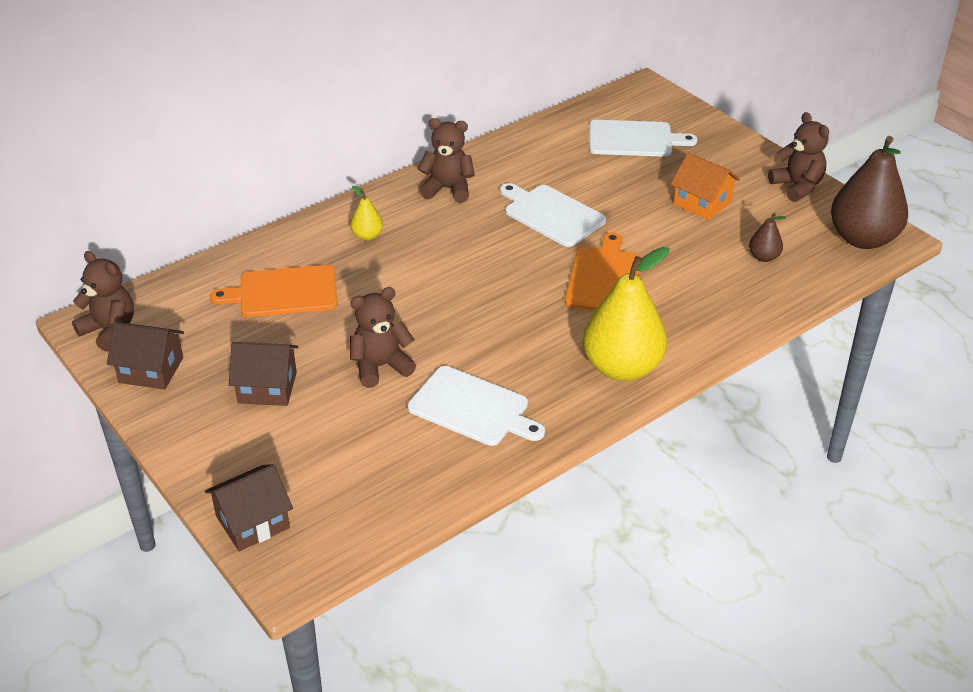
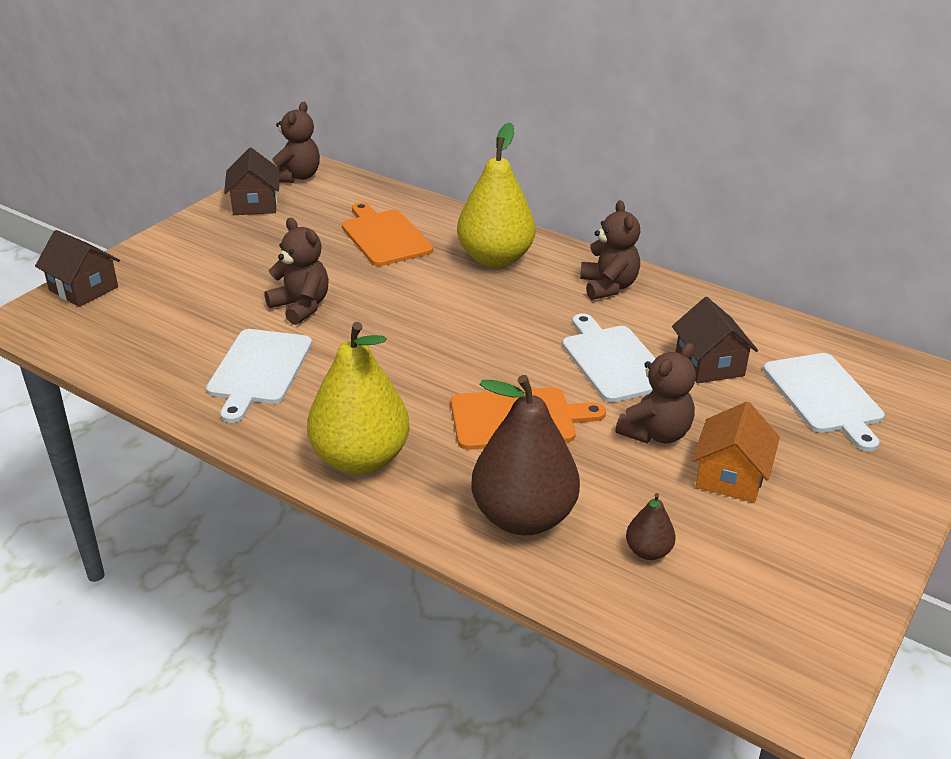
camera: 70 degrees right, 5 degrees down
(267, 387) = (251, 258): brown house -> brown house (709, 364)
(367, 236) = (495, 259): yellow pear -> yellow pear, size x2.26
(551, 214) = (613, 361): white cutting board -> white cutting board turned 45 degrees counterclockwise
(797, 187) = (848, 566): brown teddy bear -> brown teddy bear (655, 433)
(862, 239) = (769, 658): brown pear -> brown pear (523, 517)

